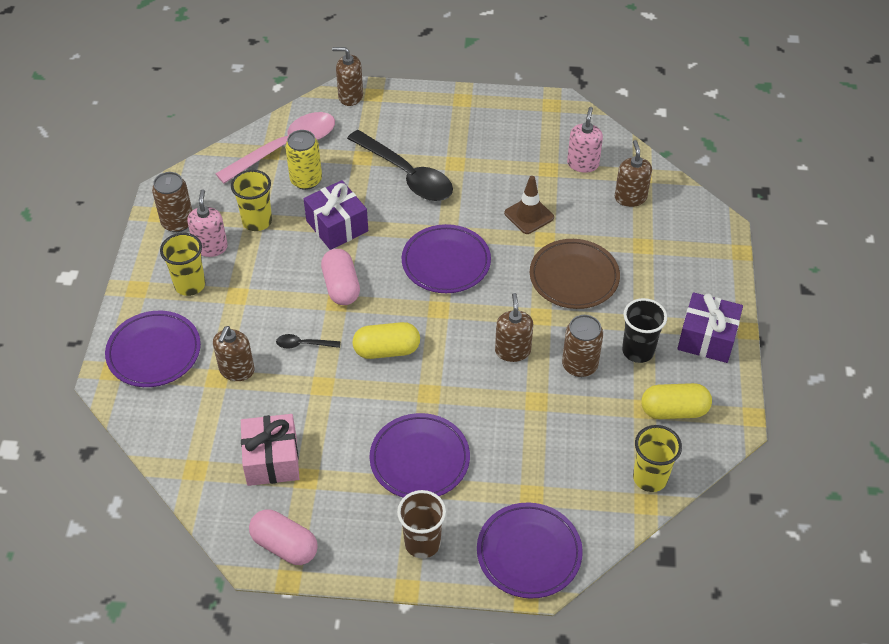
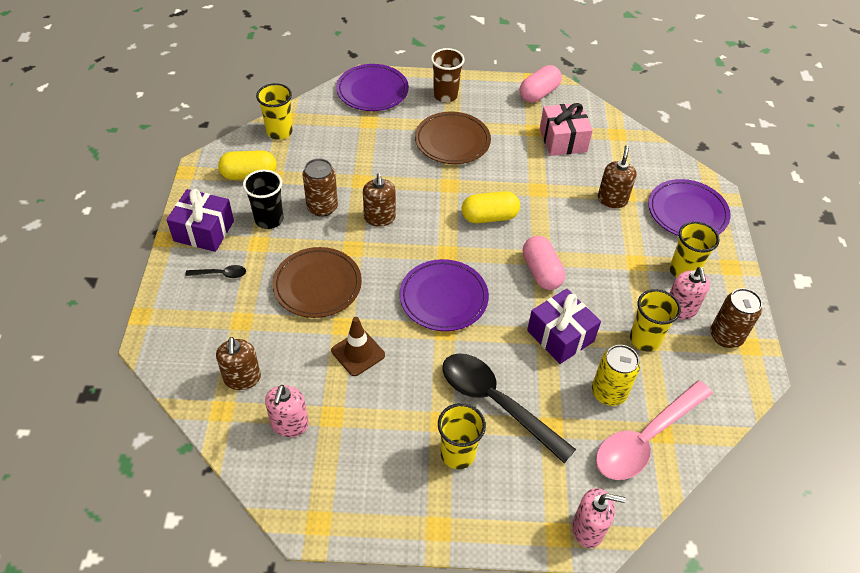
camera: 175 degrees right, 0 degrees up
(284, 545) = (539, 93): pink capsule -> pink capsule turned 75 degrees counterclockwise
(303, 344) = (562, 220): black spoon -> black spoon (221, 274)
(350, 96) = (588, 529): brown soap dispenser -> pink soap dispenser
(419, 459) = (452, 141): purple plate -> brown plate
(443, 141) = (457, 454): none -> yellow cup

